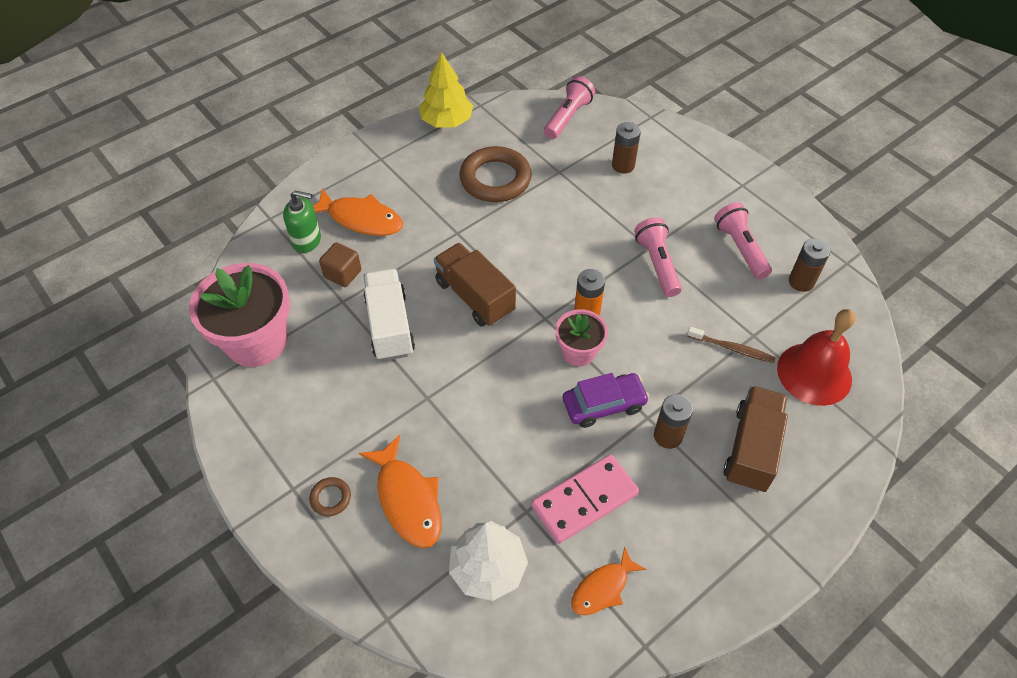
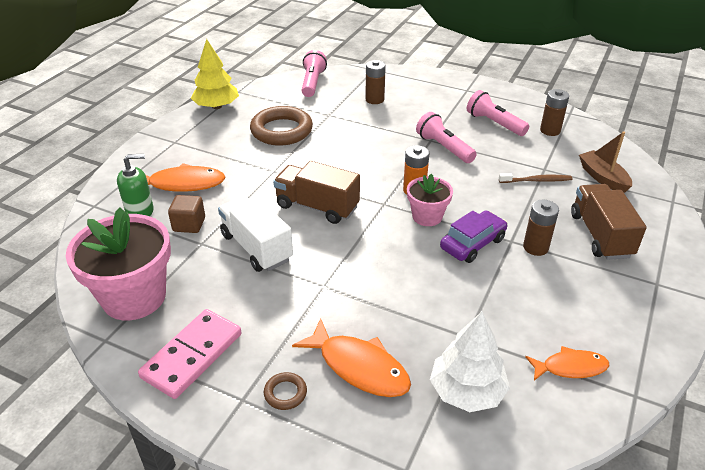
camera: 25 degrees left, 15 degrees down
(585, 500) = (508, 312): pink domino -> pink domino (192, 355)
(603, 588) = (570, 367): orange fish -> orange fish turned 120 degrees counterclockwise
(814, 373) = (603, 178): red bell -> brown boat

